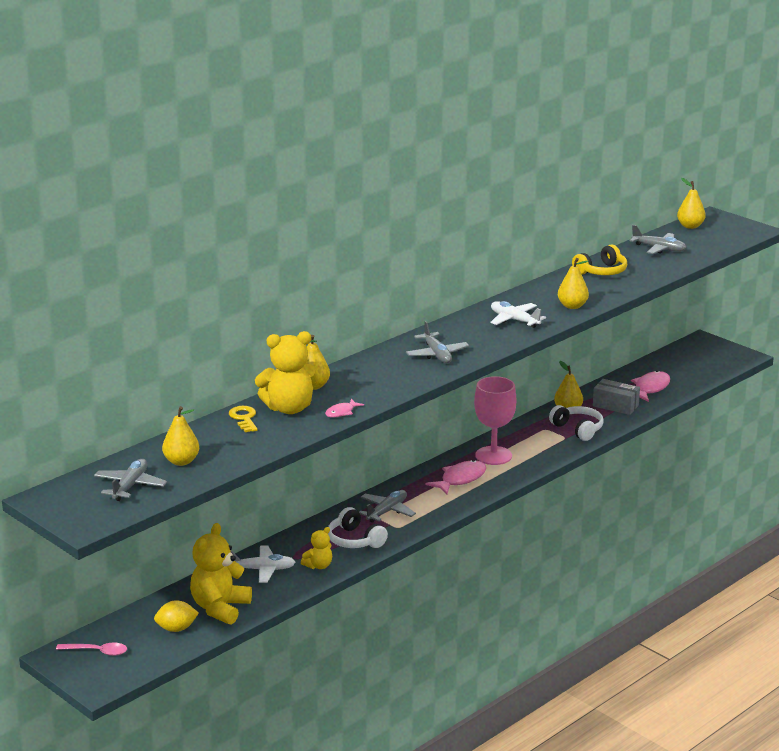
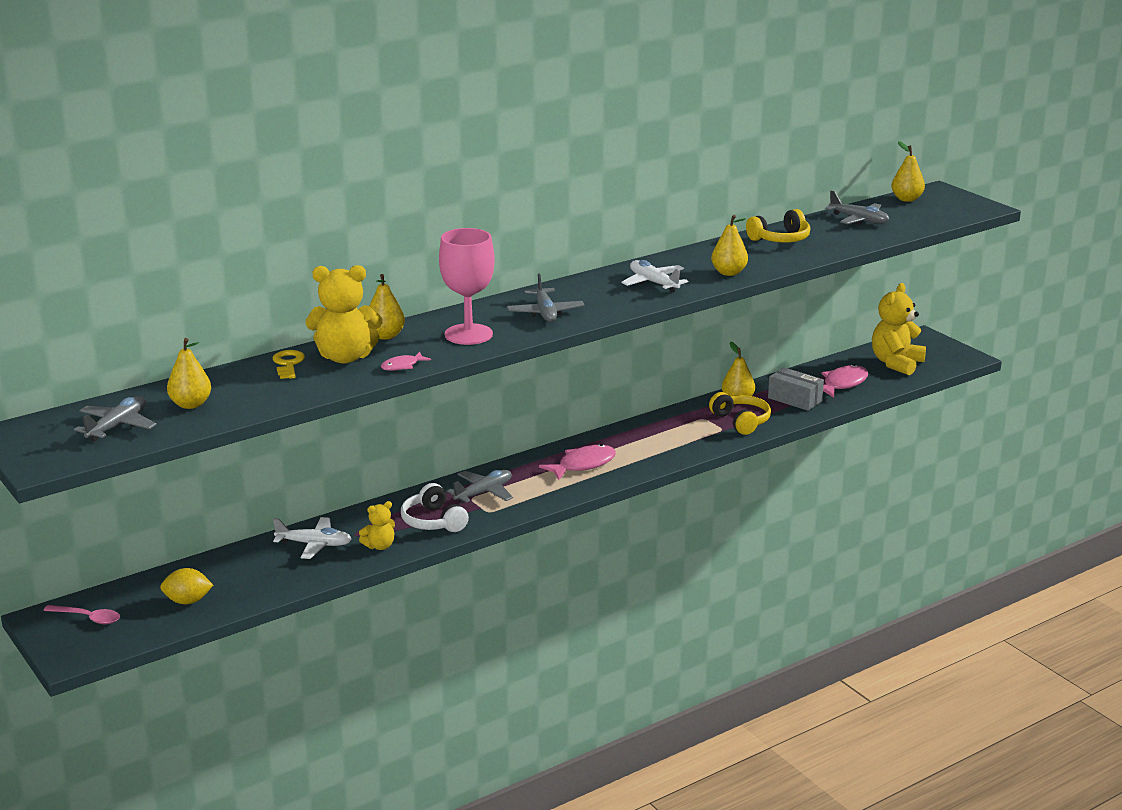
camera: 10 degrees right, 0 degrees up
(220, 608) = (247, 583): yellow teddy bear -> yellow teddy bear (896, 363)
(493, 456) = (631, 442): pink goblet -> pink goblet (468, 334)
(578, 429) = (741, 421): white headphones -> yellow headphones

